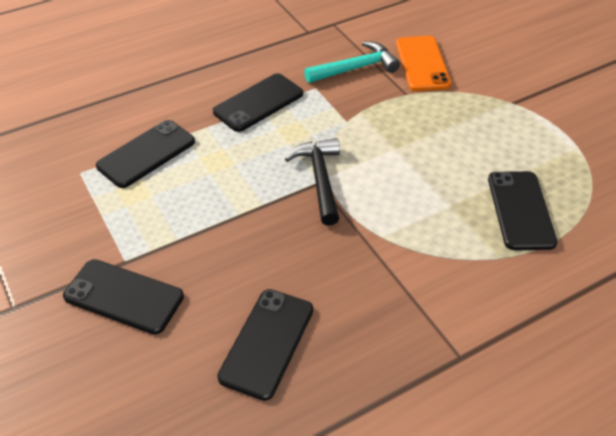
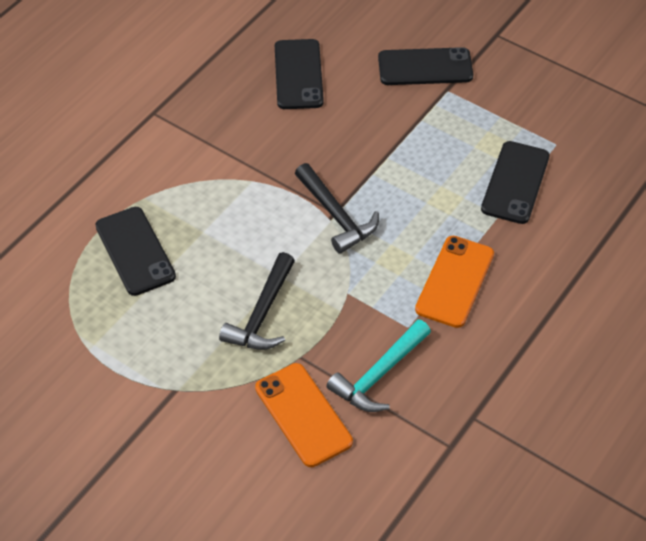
camera: 155 degrees right, 5 degrees up
(258, 103) = (455, 282): black phone -> orange phone
(423, 128) = (262, 314): none -> black hammer

